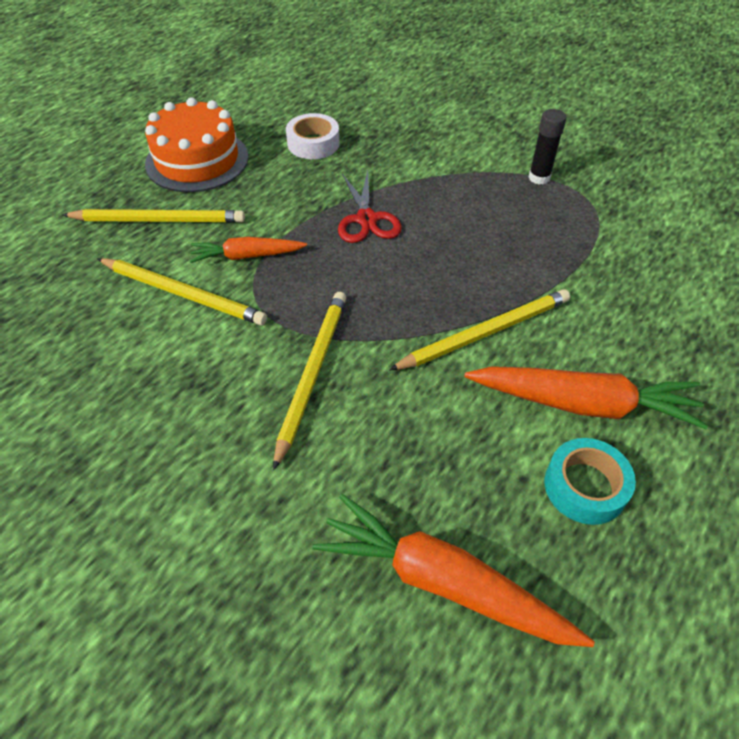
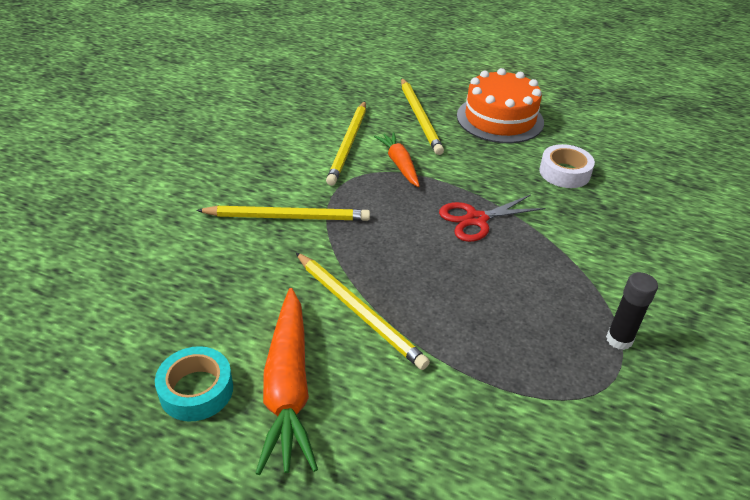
camera: 75 degrees right, 10 degrees down
(442, 582) = (112, 307): orange carrot -> none

